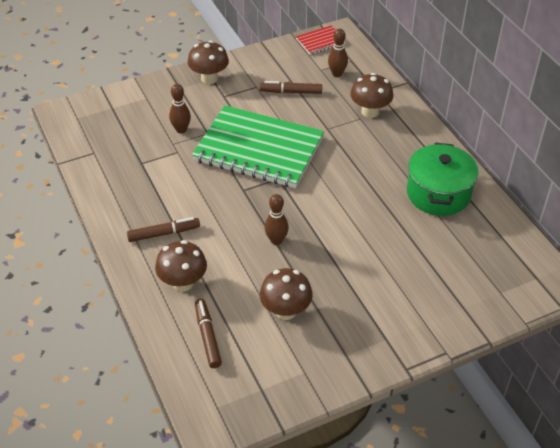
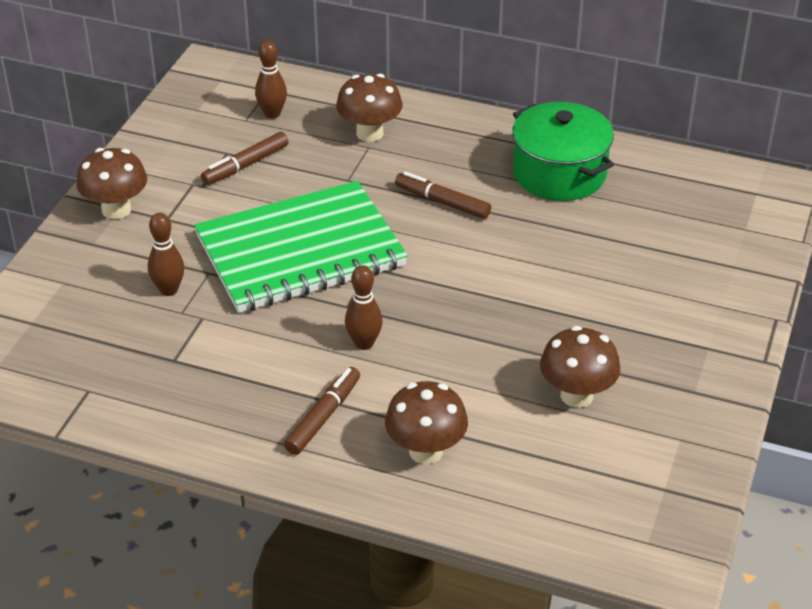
camera: 45 degrees left, 5 degrees down
(207, 336) = (535, 483): brown marker -> brown marker (442, 202)
(276, 240) = (463, 333): brown bowling pin -> brown bowling pin (364, 343)
(320, 41) = (199, 88): red notebook -> none

